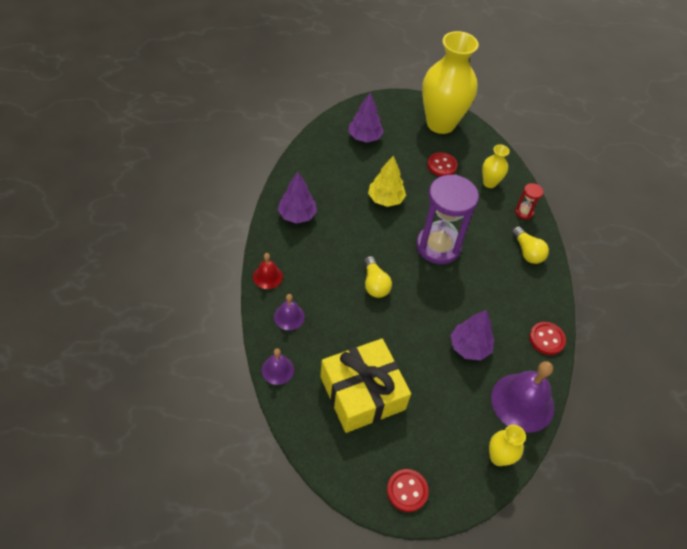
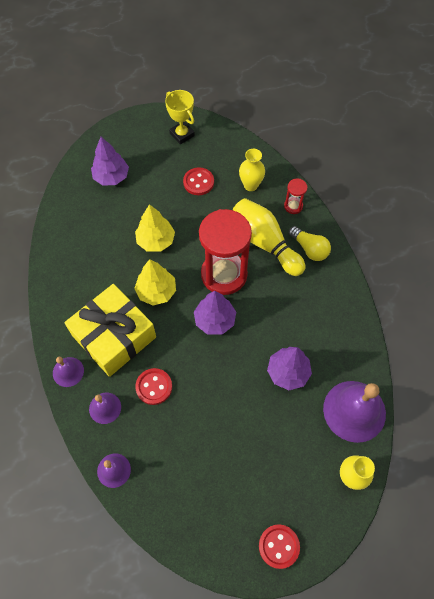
camera: 15 degrees left, 10 degrees up
(267, 276) = (68, 371): red bell -> purple bell
(297, 215) = (73, 291): purple tree -> purple tree (214, 320)
(362, 393) = (204, 462): yellow gift -> yellow gift (114, 336)
(371, 239) = (156, 291): none -> yellow tree
(374, 284) = (176, 339): yellow light bulb -> none
(438, 246) = (224, 274): purple hourglass -> red hourglass
(440, 123) = (182, 134): yellow vase -> yellow trophy
(486, 233) = (265, 243): none -> yellow bowling pin
(546, 339) = (356, 336): red button -> red button (154, 387)

